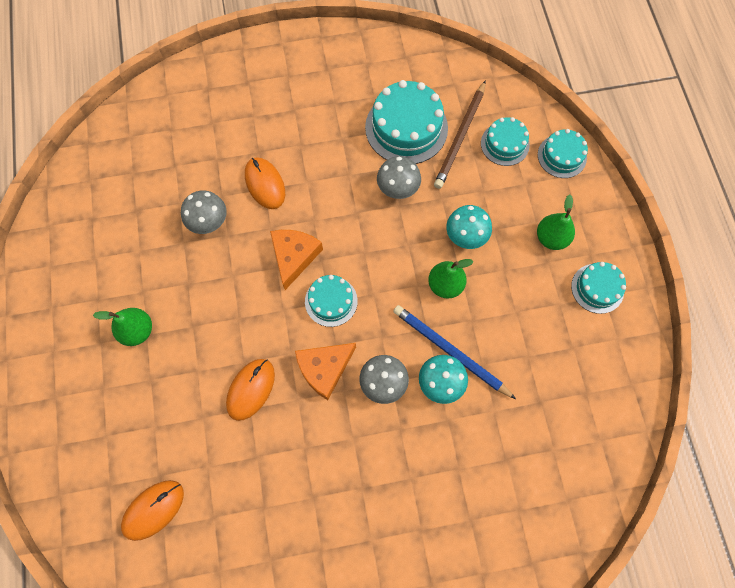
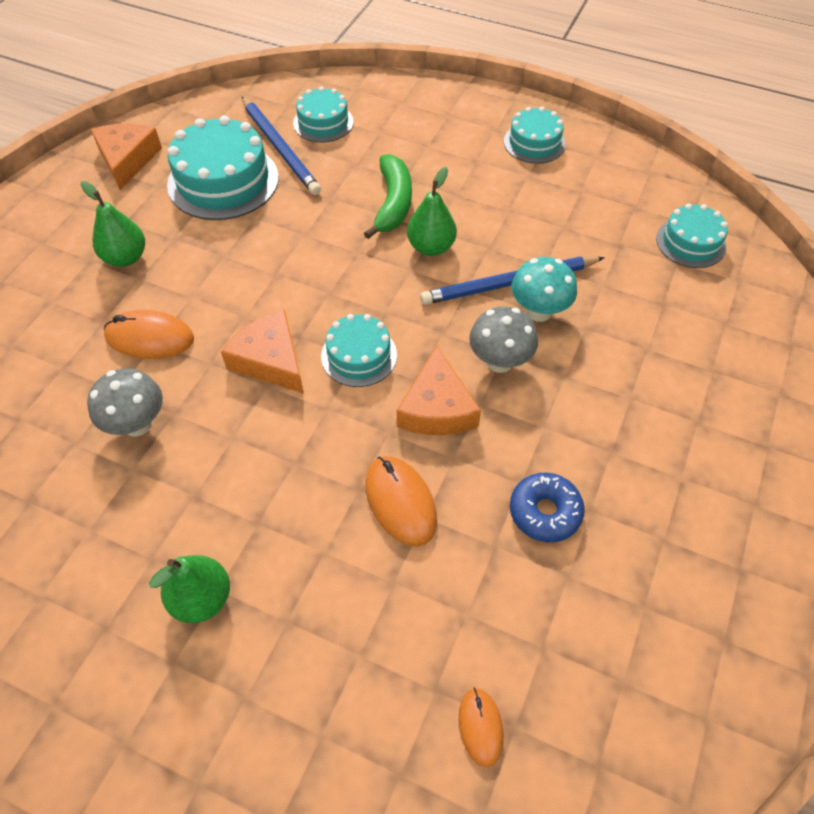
camera: 55 degrees left, 15 degrees down
(153, 510) = (480, 727): orange mouse -> orange mouse, size x0.61
(295, 472) = (545, 512): none -> blue donut
(381, 63) = (127, 160): none -> orange cheese
(397, 189) = (285, 226): grey mushroom -> none
(460, 137) = (280, 148): brown pencil -> blue pencil
(465, 237) = (393, 203): turquoise mushroom -> green banana
(551, 238) = (454, 145): green pear -> green pear (126, 258)
(562, 156) = (377, 93): turquoise cake -> turquoise cake (690, 242)

